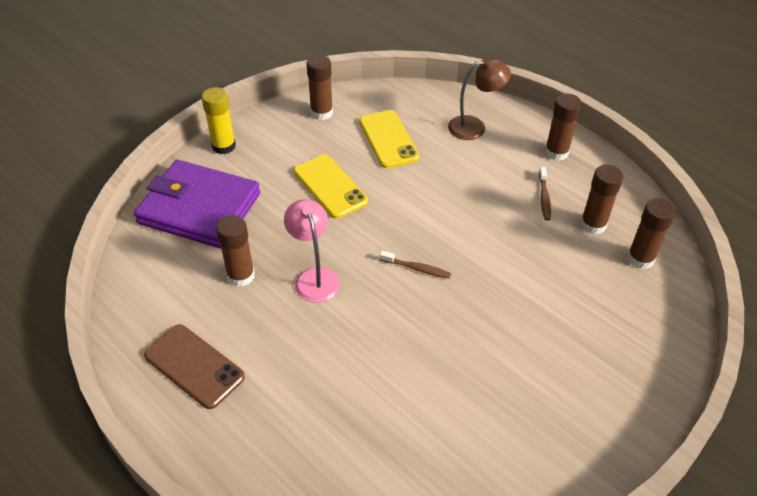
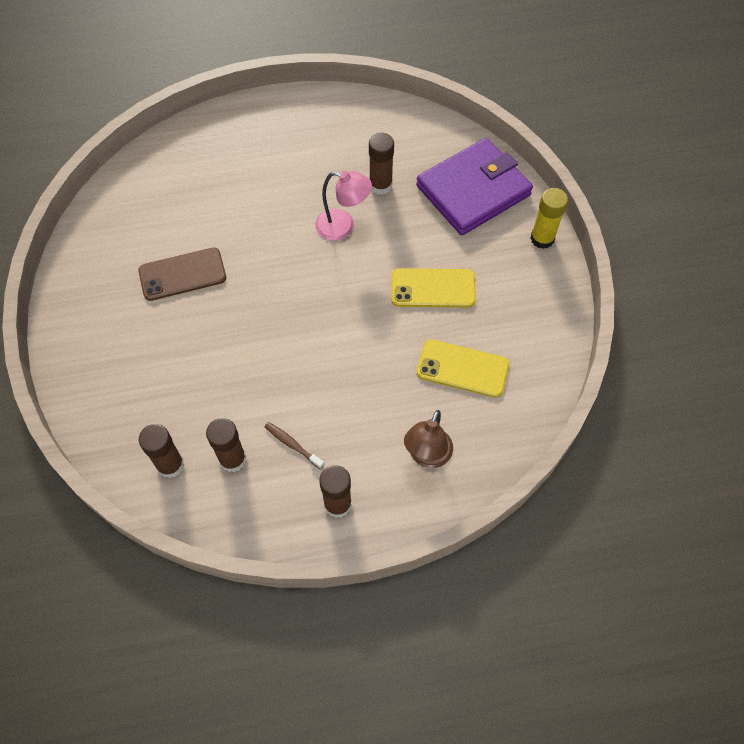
camera: 125 degrees right, 15 degrees up
(194, 366) = (323, 129): brown phone -> brown phone (182, 274)
(321, 113) = (540, 336): brown glue stick -> none
(417, 268) = (297, 295): brown toothbrush -> none

